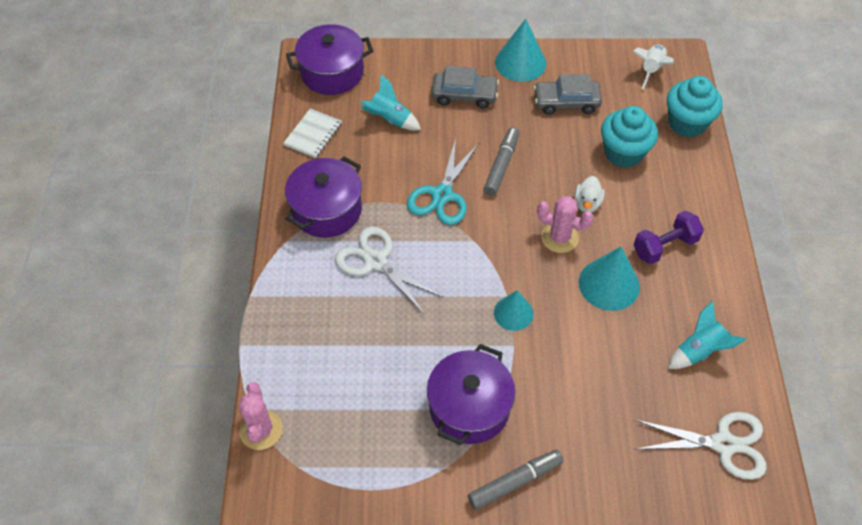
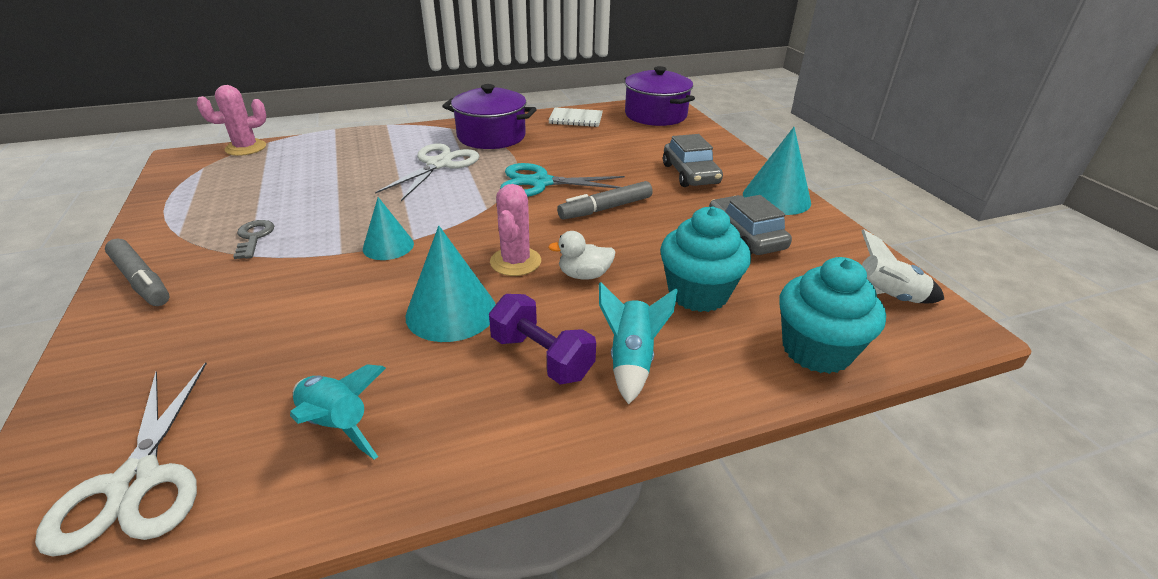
camera: 70 degrees right, 20 degrees down
(390, 119) = (621, 145): turquoise rocket -> turquoise rocket (631, 360)
(469, 407) = (254, 237): purple pot -> grey key
(501, 165) = (605, 208): grey marker -> grey marker turned 150 degrees clockwise

